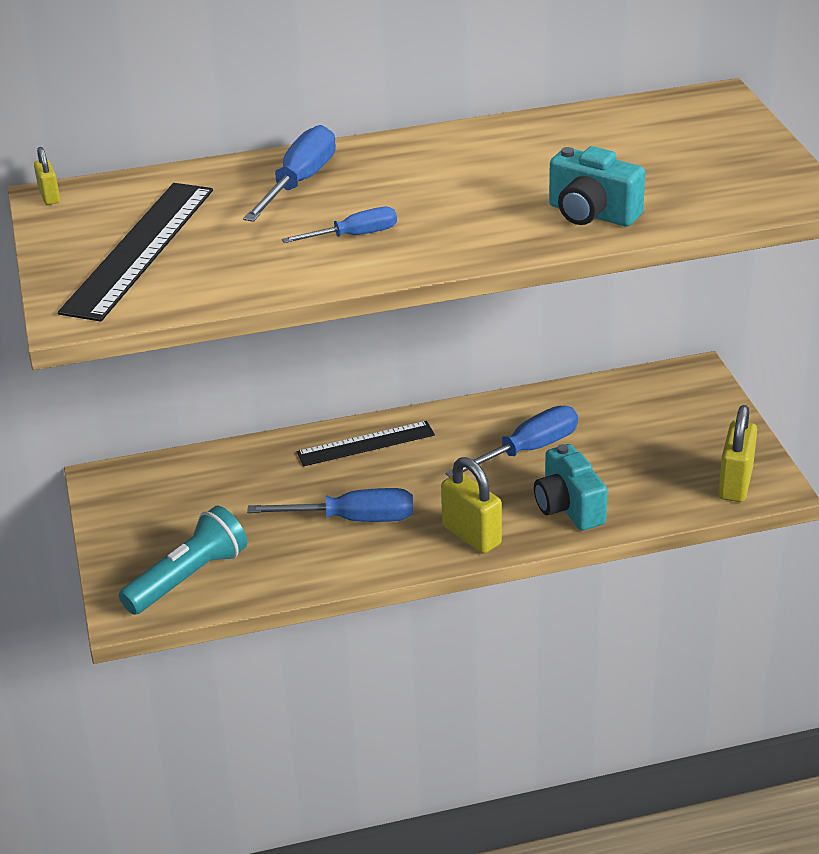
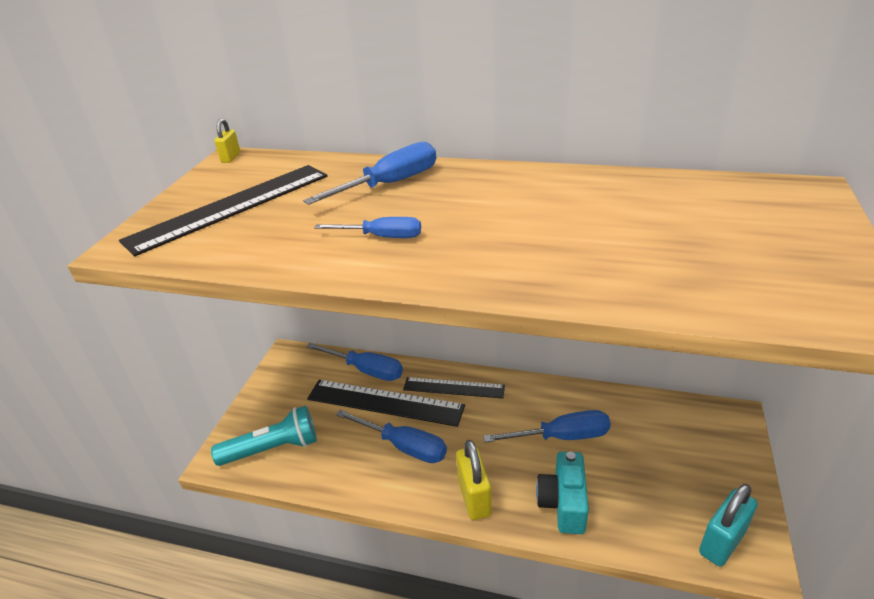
camera: 30 degrees right, 0 degrees up
(234, 461) = (366, 370): none -> blue screwdriver
(291, 486) = (385, 402): none -> black ruler
(592, 214) = (604, 273): turquoise camera -> none
(735, 484) = (722, 542): yellow padlock -> turquoise padlock

